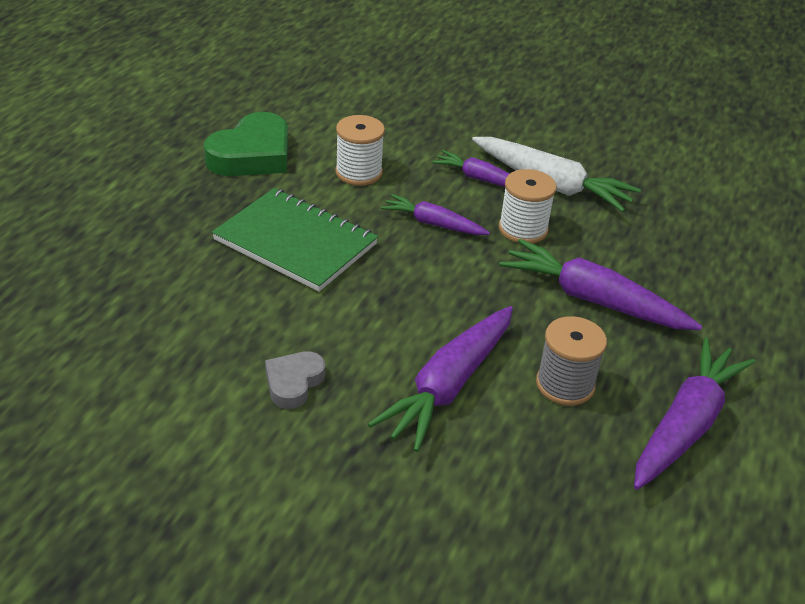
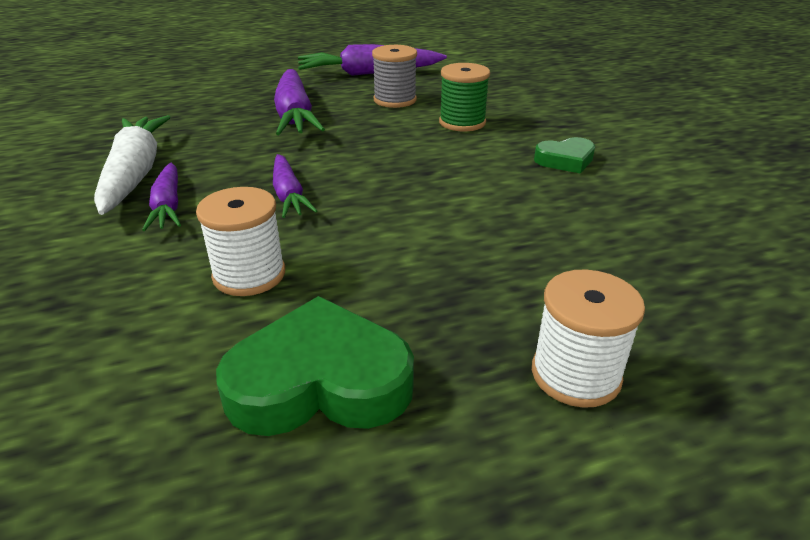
camera: 130 degrees left, 5 degrees down
(293, 383) = (565, 160): grey heart -> green heart
(295, 242) = (434, 241): green notebook -> none
(448, 386) = (462, 122): purple carrot -> green spool
(523, 229) = (236, 160): white spool -> white spool (575, 374)

